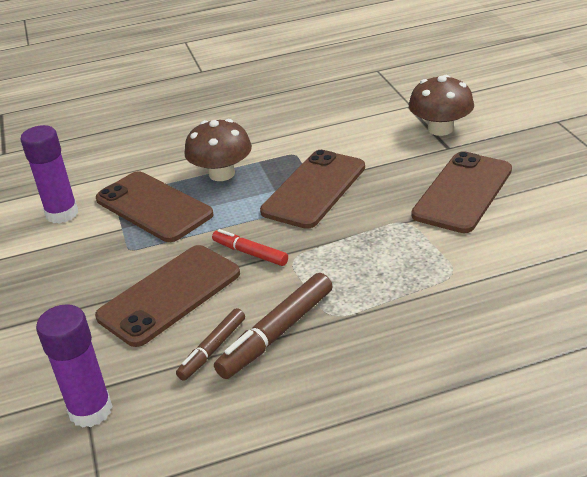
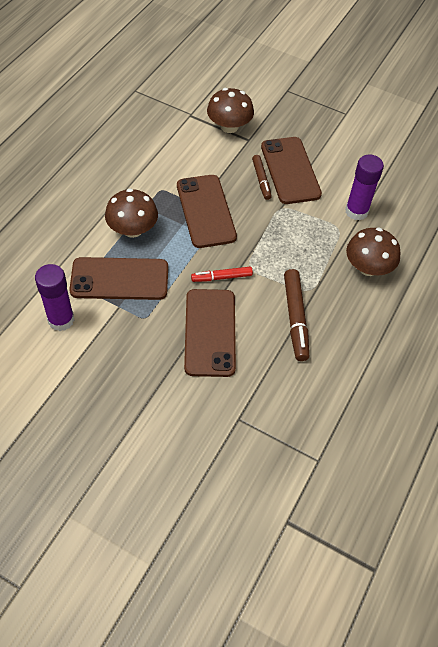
camera: 50 degrees left, 20 degrees up
(90, 410) = (256, 425): purple glue stick -> purple glue stick (356, 211)
(212, 349) = (274, 349): brown marker -> brown marker (261, 180)
(440, 331) = (368, 267): none -> brown mushroom

